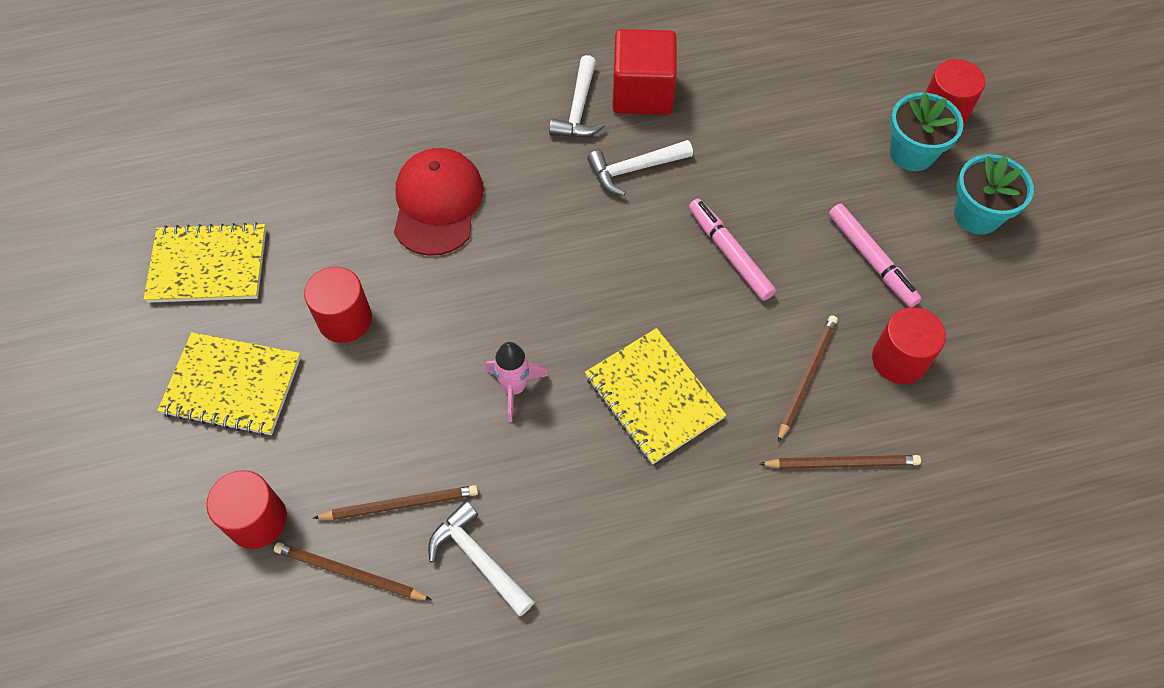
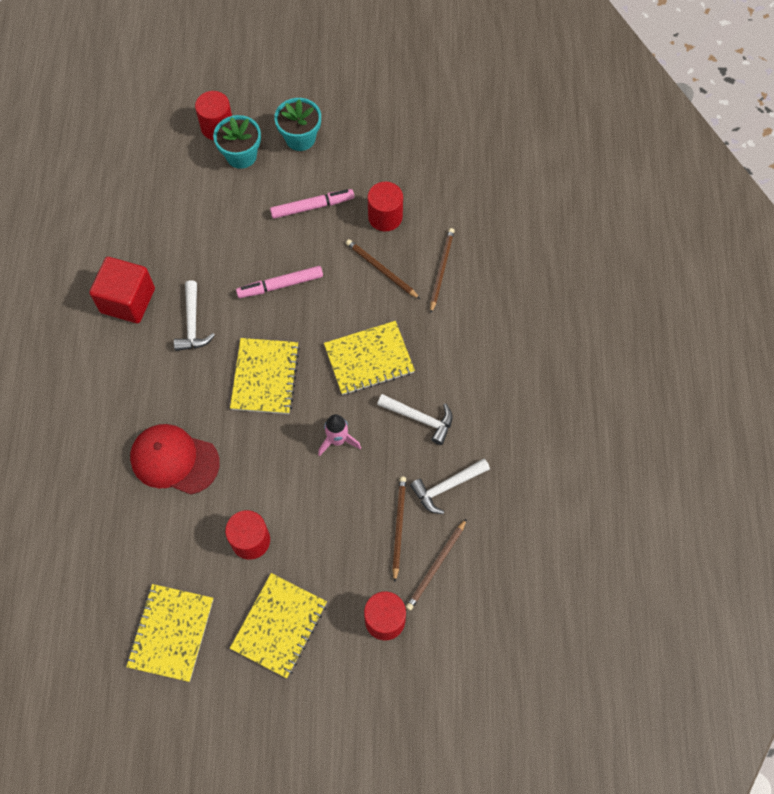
camera: 75 degrees left, 5 degrees up
(578, 109) = (126, 346): white hammer -> white hammer (420, 419)
(584, 273) = (265, 377): none -> yellow notebook

